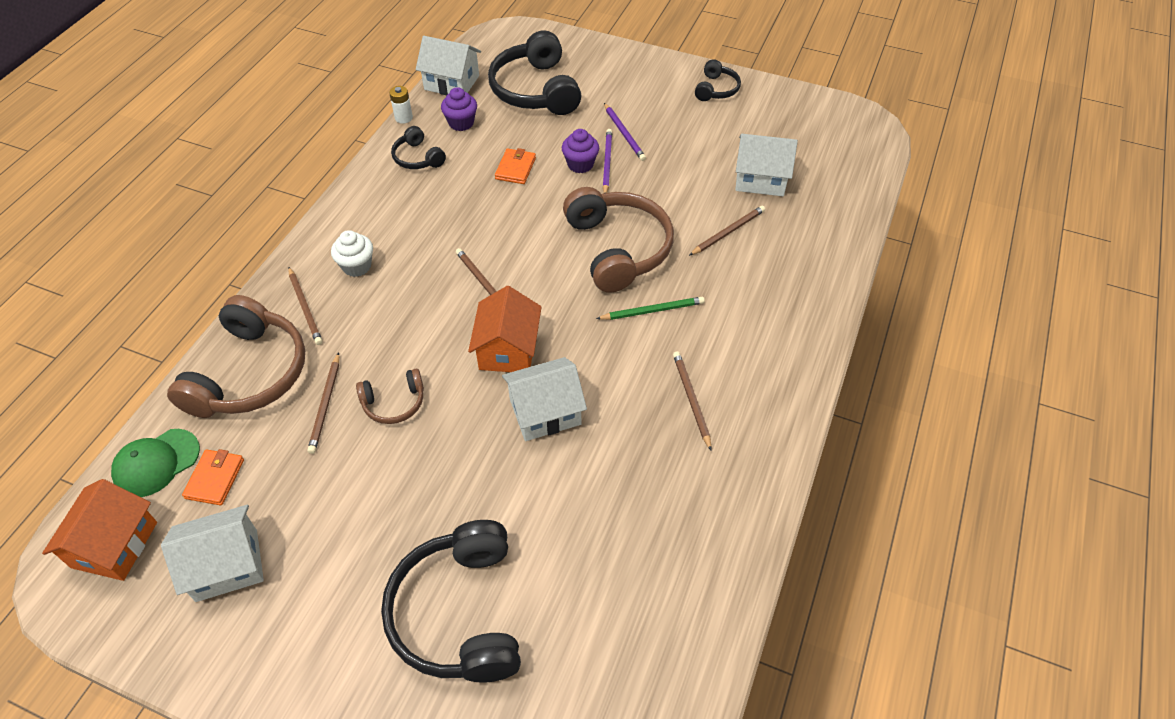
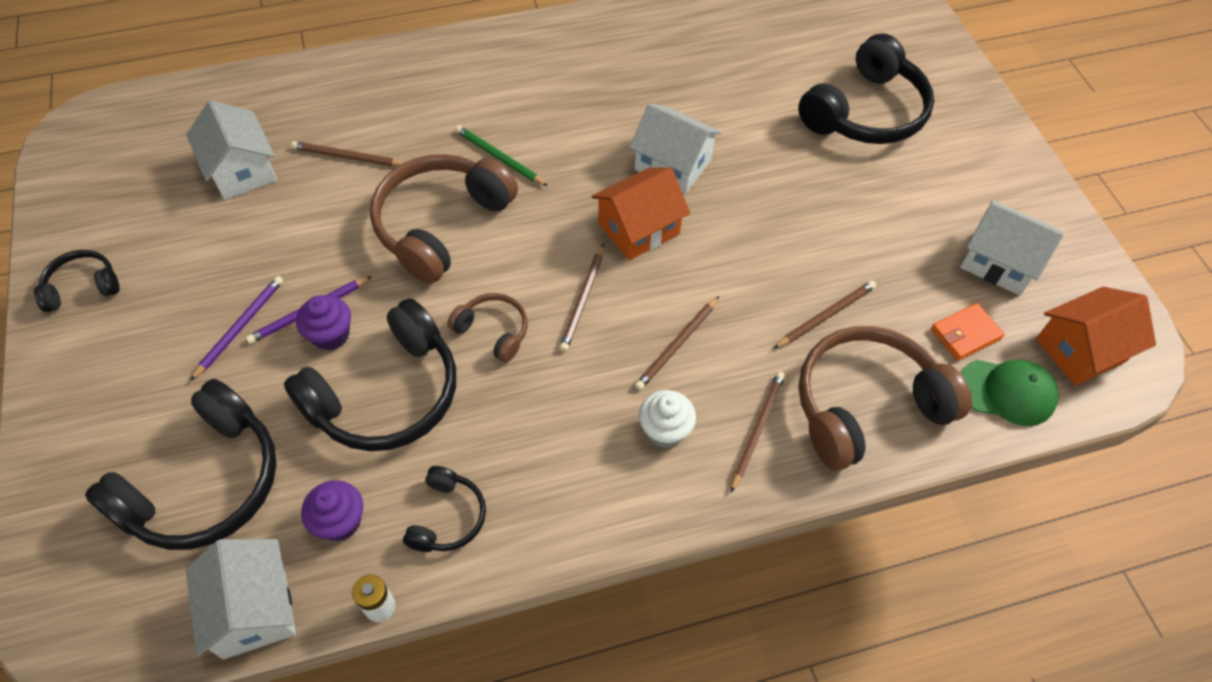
camera: 130 degrees left, 5 degrees up
(394, 403) = (771, 268): brown headphones -> brown headphones (493, 331)
(515, 168) = (386, 394): orange wallet -> black headphones
(691, 399) = (571, 88): brown pencil -> brown pencil (677, 345)

